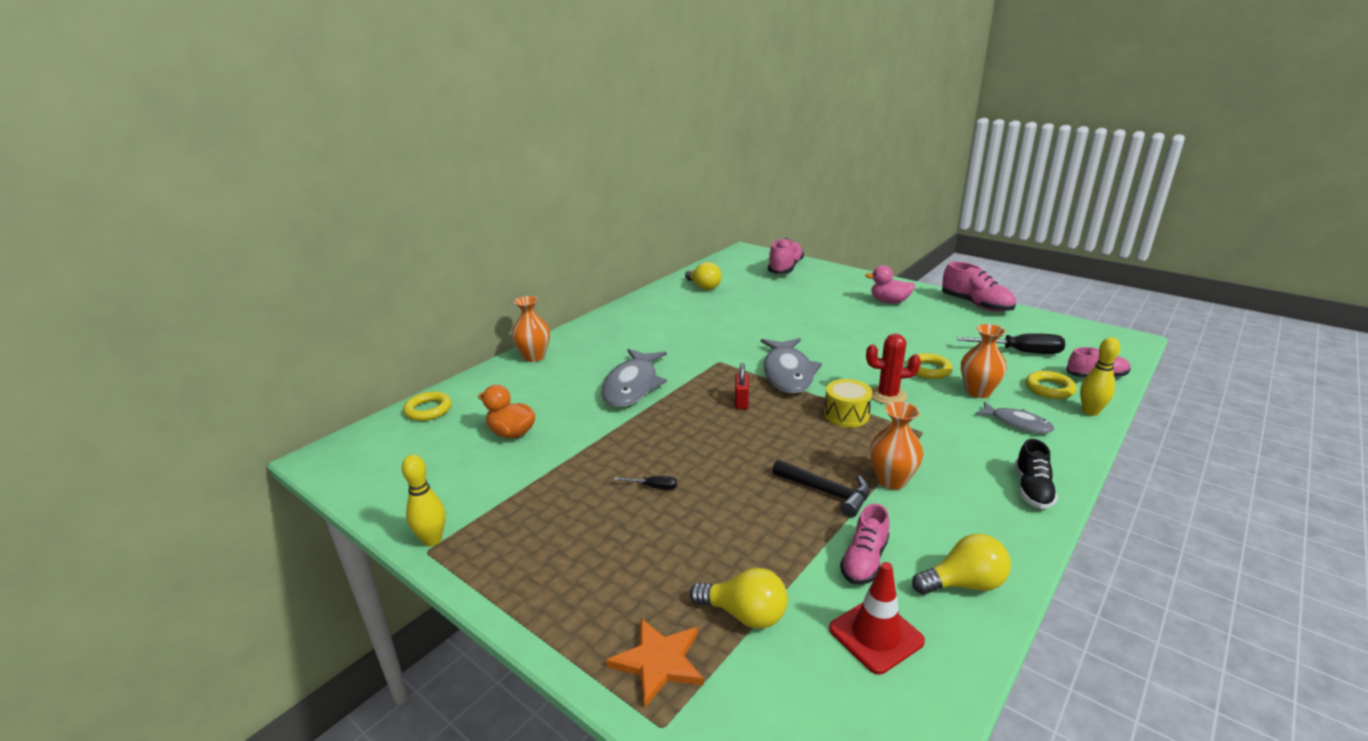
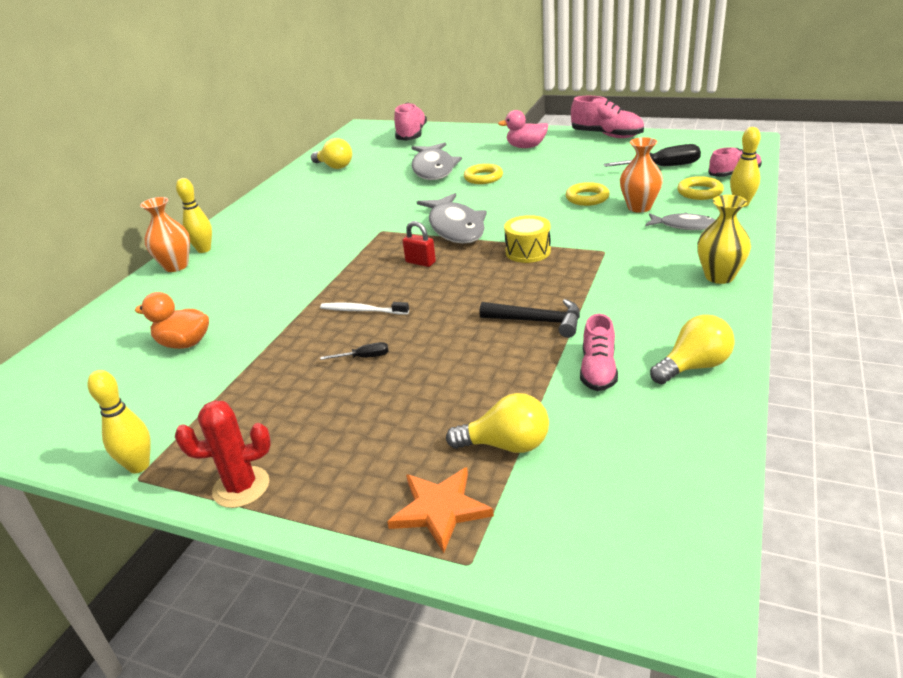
camera: 15 degrees left, 5 degrees up
(428, 410) = (73, 343): yellow ring -> yellow ring (483, 177)
(562, 346) = (204, 250): none -> yellow bowling pin
(632, 386) = (299, 271): grey fish -> grey fish (433, 169)
(670, 439) = (362, 311): none -> white toothbrush
(741, 402) = (420, 262): red padlock -> red padlock turned 45 degrees counterclockwise
(876, 635) = (635, 428): red traffic cone -> none
(888, 395) = (559, 227): red cactus -> red cactus (241, 487)
(891, 480) = (594, 298): orange vase -> none
(1032, 489) = (719, 276): black shoe -> yellow vase

